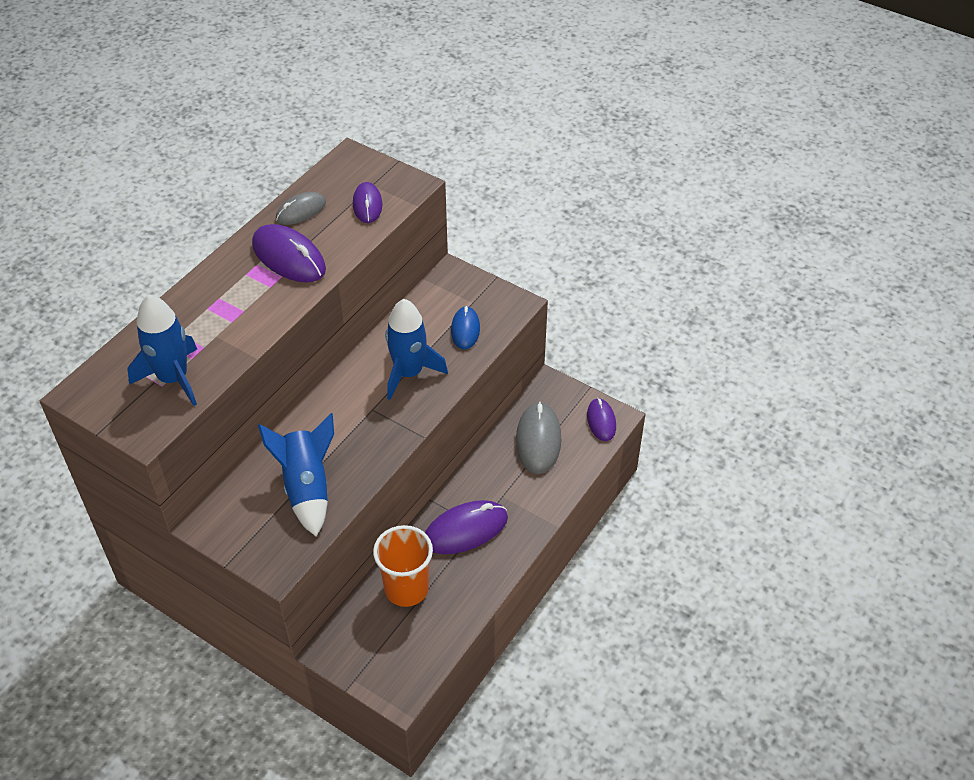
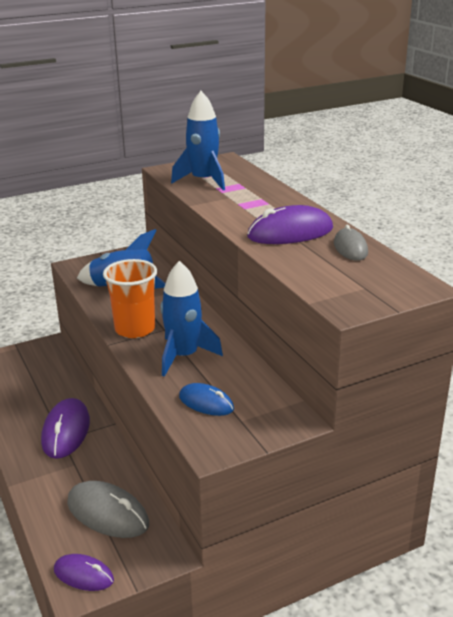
camera: 120 degrees right, 20 degrees down
(367, 205) = (333, 278): purple mouse -> none
(406, 589) = (52, 387): orange cup -> orange cup (135, 329)

